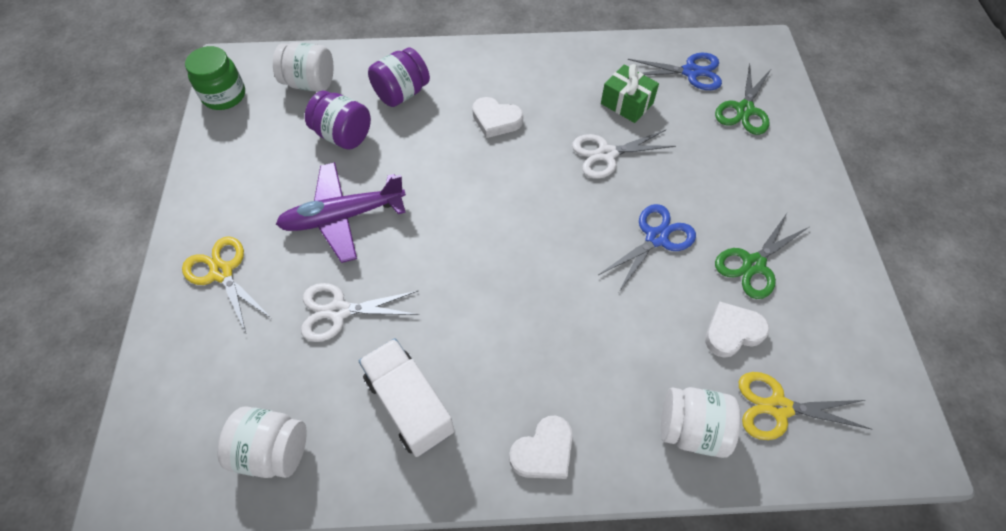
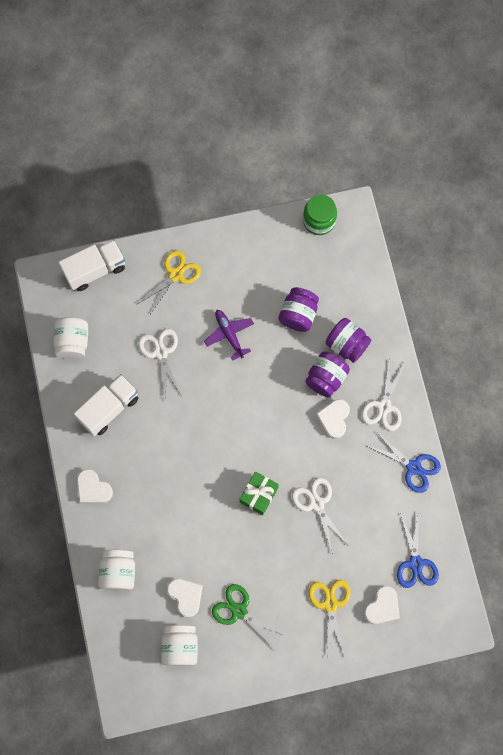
camera: 80 degrees right, 15 degrees up
(158, 393) = (95, 270): none -> white truck
(310, 83) = (343, 276): white jar -> white jar (180, 646)
(342, 217) = (229, 334): purple plane -> purple plane, size x0.65
(440, 120) = (326, 378): none -> purple jar
(491, 71) = (384, 406): none -> white scissors
(627, 103) = (370, 514): green gift -> green gift (259, 495)
(656, 238) = (249, 544): blue scissors -> blue scissors (413, 467)
(744, 110) = (382, 607): green scissors -> white heart
(778, 407) = (139, 624): yellow scissors -> yellow scissors (330, 604)

